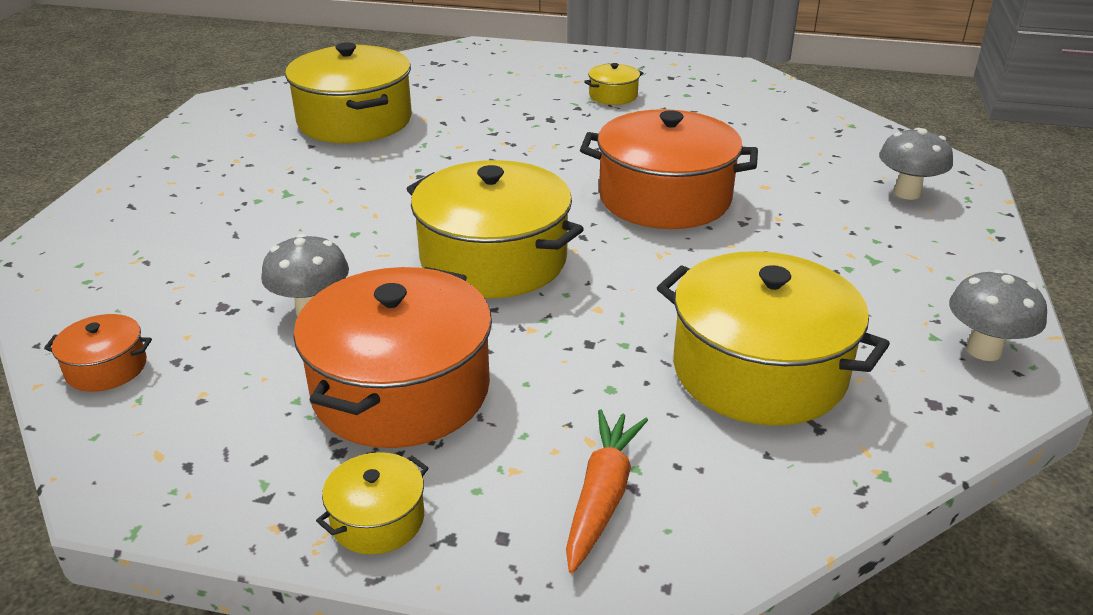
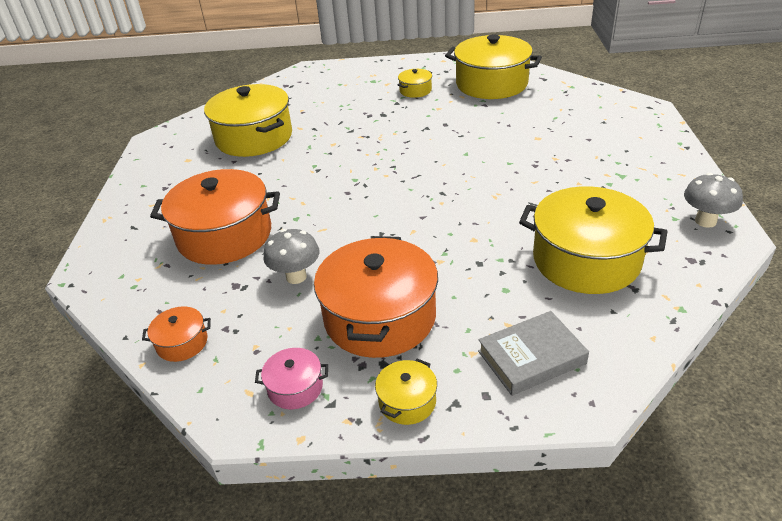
camera: 10 degrees left, 5 degrees up
(226, 463) = (295, 387): none -> pink pot
(493, 259) = (394, 219): yellow pot -> yellow pot (491, 84)
(602, 496) = (531, 357): orange carrot -> grey book
(664, 198) = (480, 157): orange pot -> orange pot (224, 235)
(907, 193) = (623, 127): grey mushroom -> none

